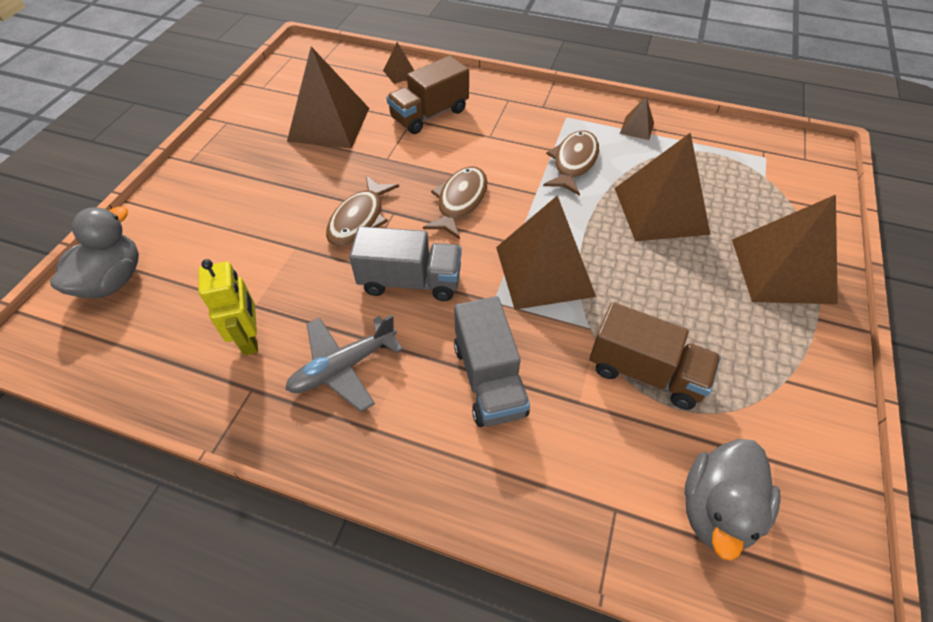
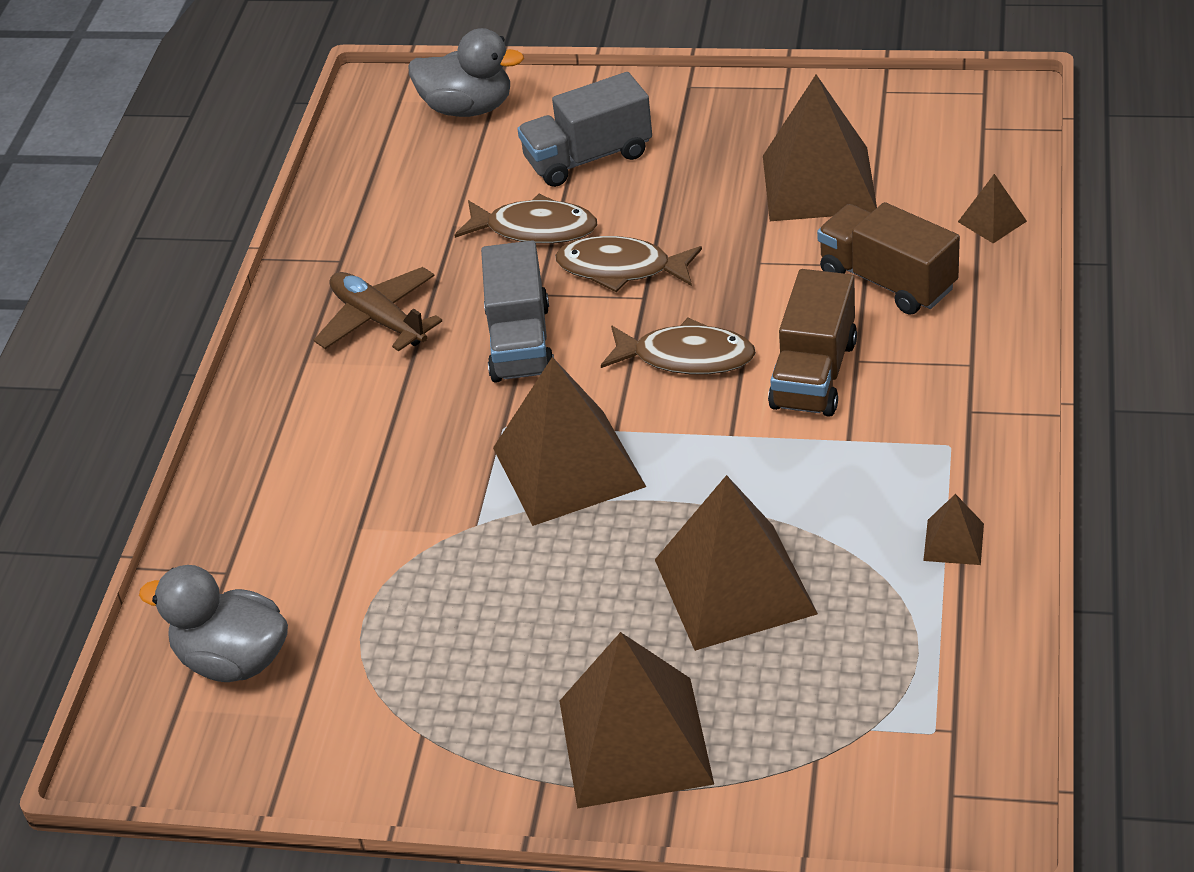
camera: 85 degrees right, 10 degrees down
(250, 339) = (405, 238): yellow robot -> none
(343, 367) = (379, 320): grey plane -> brown plane
(489, 379) = (381, 442): grey truck -> grey truck (588, 157)
(573, 163) = (821, 469): brown fish -> brown fish (535, 229)
(645, 372) = (413, 586): brown truck -> brown truck (814, 374)

